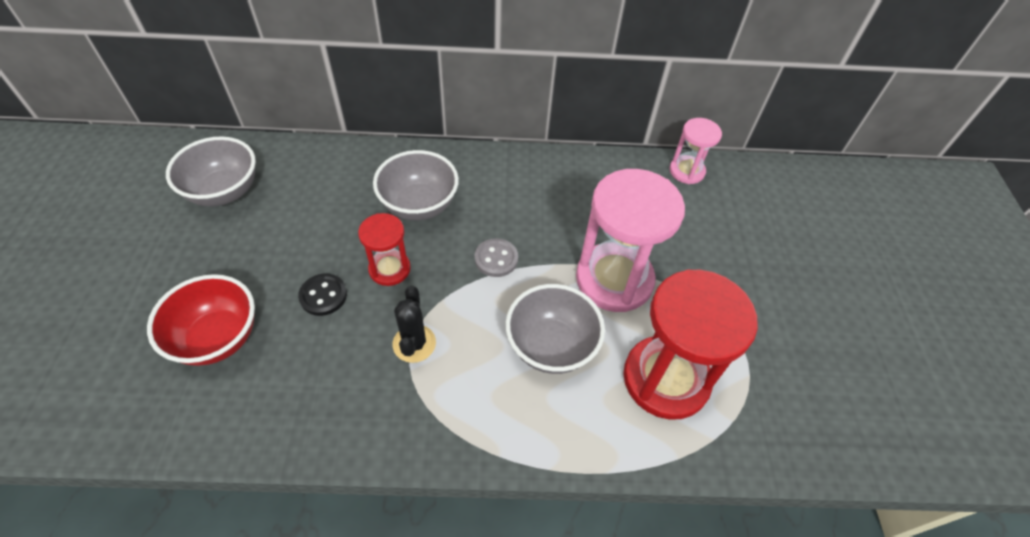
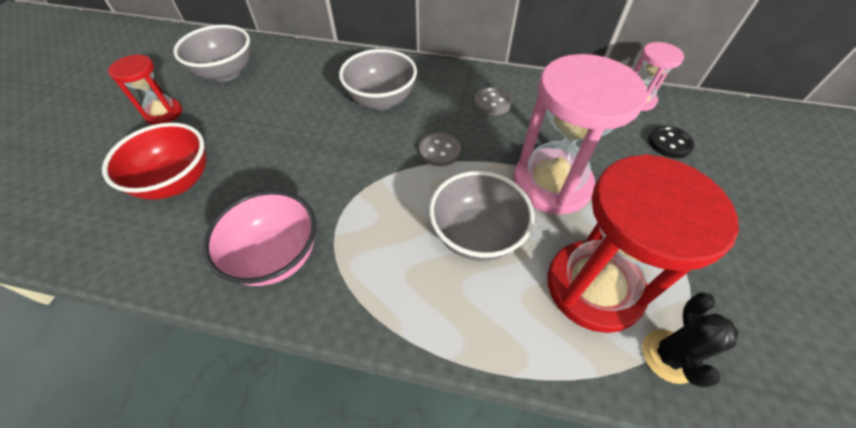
camera: 15 degrees right, 0 degrees up
(323, 296) = (277, 160): black button -> black button (669, 143)
(357, 402) = (276, 256): none -> pink bowl
(389, 269) = (341, 146): red hourglass -> red hourglass (164, 113)
(414, 343) = (344, 212): black cactus -> black cactus (668, 356)
(540, 193) = (492, 102): none -> grey button

